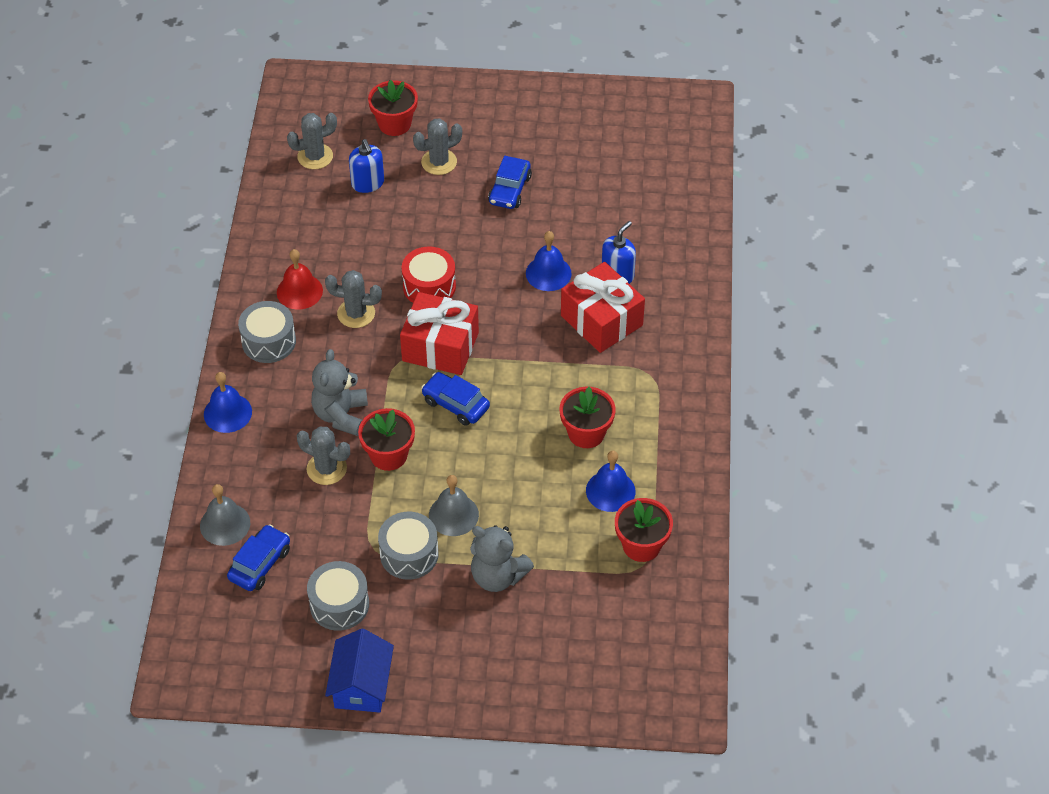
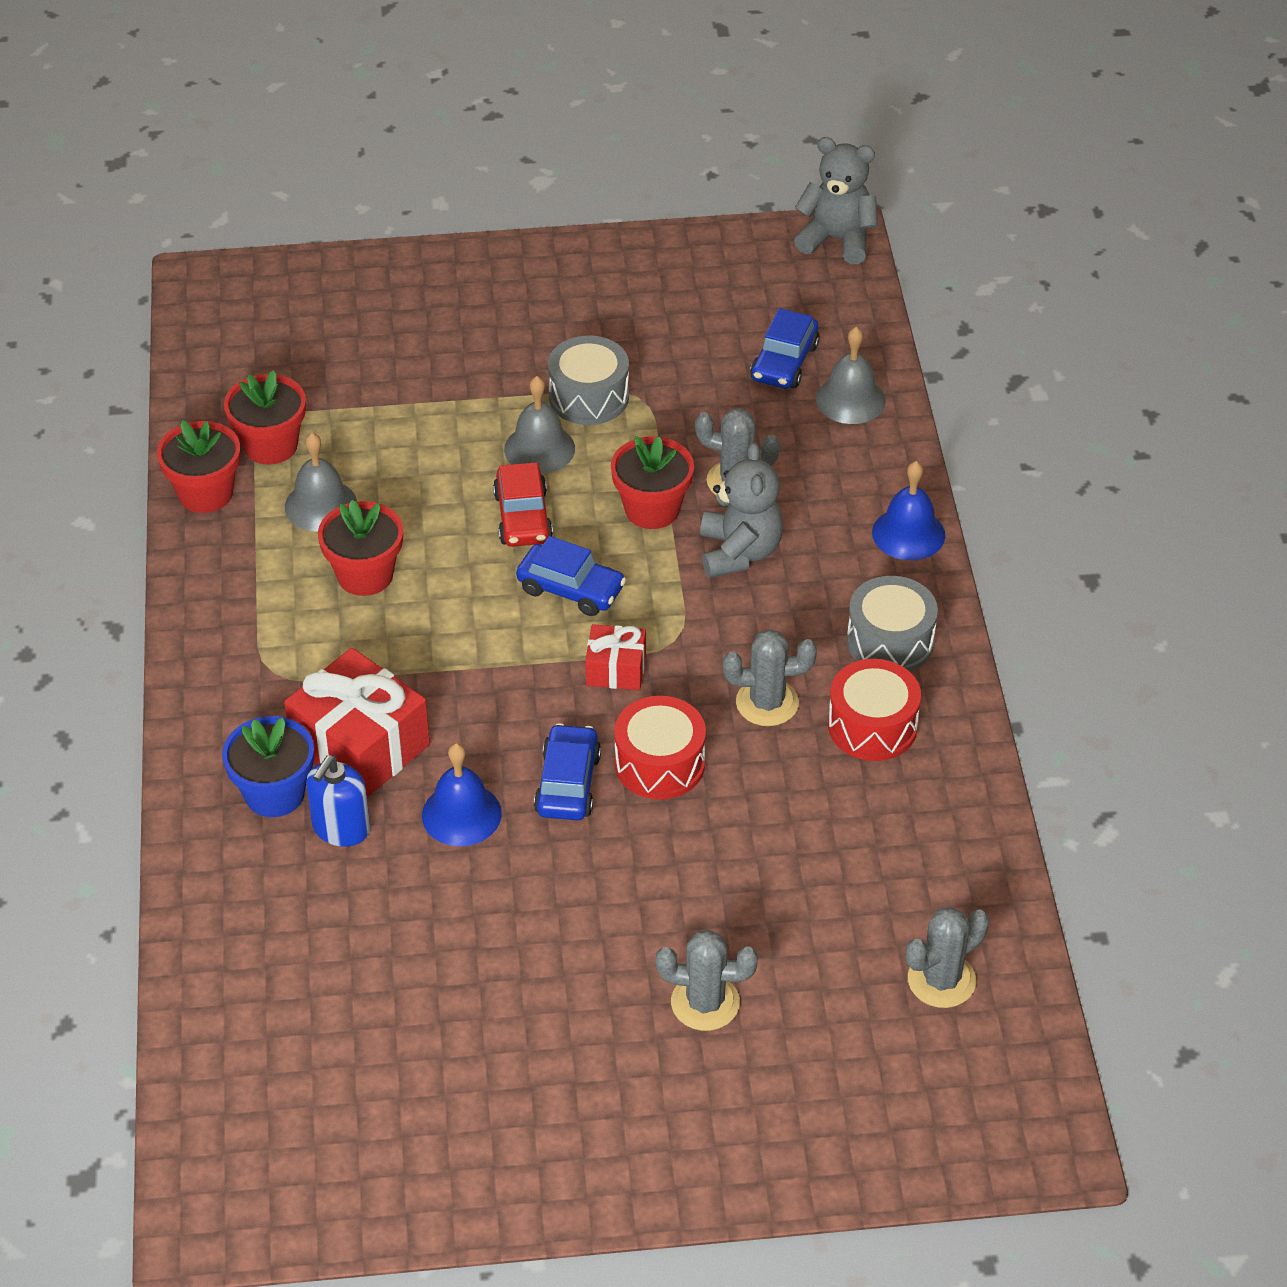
camera: 170 degrees right, 5 degrees down
(299, 291) = (872, 726): red bell -> red drum
(339, 604) = (664, 333): grey drum -> none
(361, 685) = (610, 260): blue house -> none
(368, 183) = (824, 939): blue soap dispenser -> none
(394, 124) = (814, 1075): red flower pot -> red flower pot (205, 493)
(439, 162) = (705, 1003): grey cactus -> grey cactus turned 45 degrees clockwise
(440, 347) = (616, 669): red gift -> red gift, size x0.54
(476, 461) = (523, 517): none -> red car
(498, 576) = (463, 388): grey teddy bear -> grey teddy bear (837, 240)
(509, 190) = (559, 964): blue car -> blue car (568, 783)
(610, 491) = (320, 505): blue bell -> grey bell
(654, 299) = (274, 793): none -> blue flower pot

